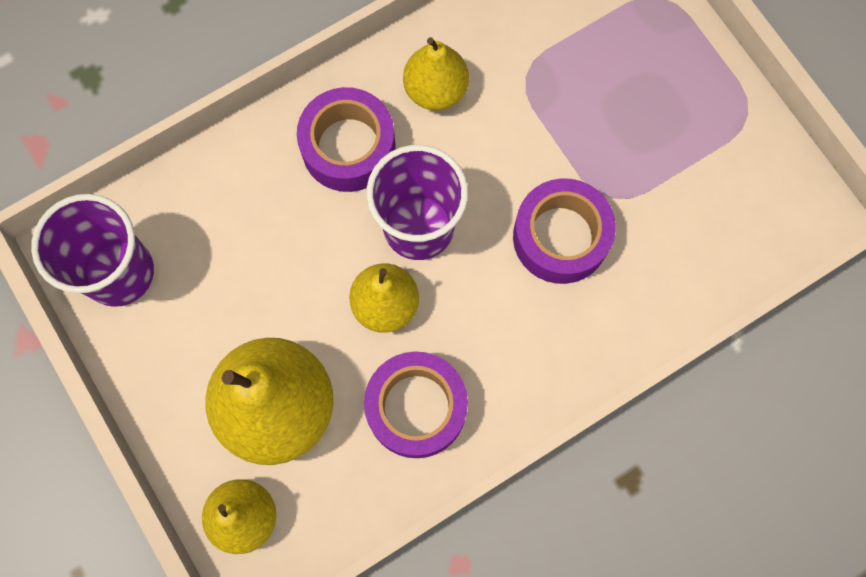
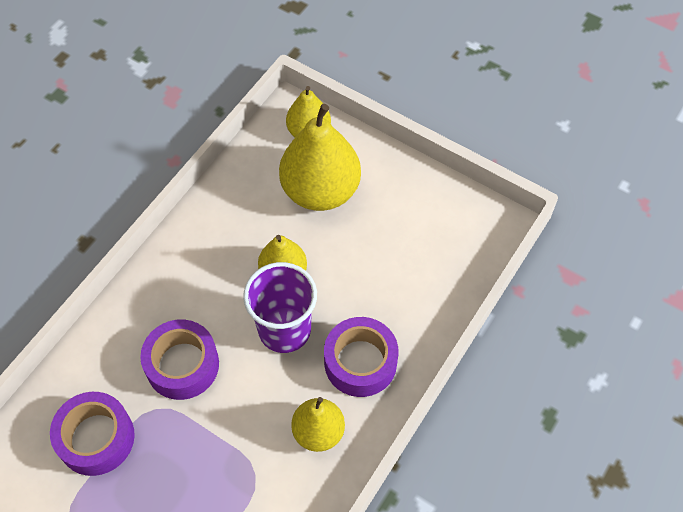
camera: 155 degrees right, 15 degrees down
(119, 272) = (462, 222): purple cup -> none
(416, 407) = (235, 224): purple tape -> purple tape (96, 438)

